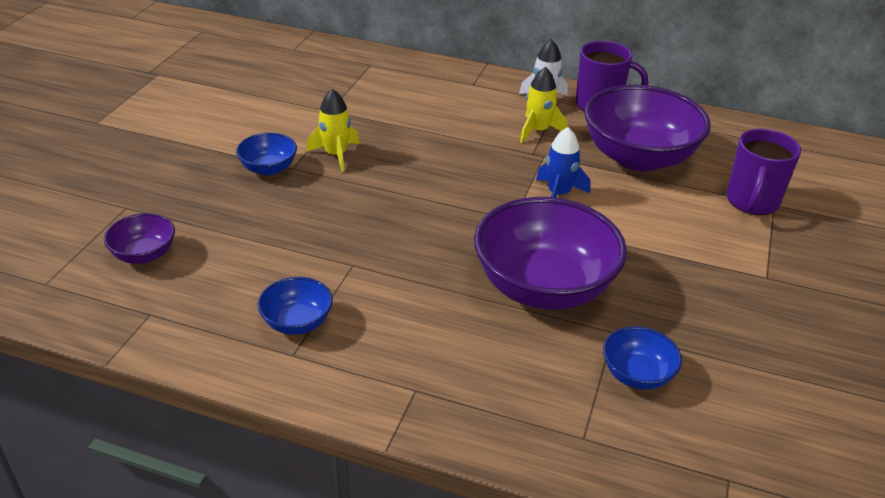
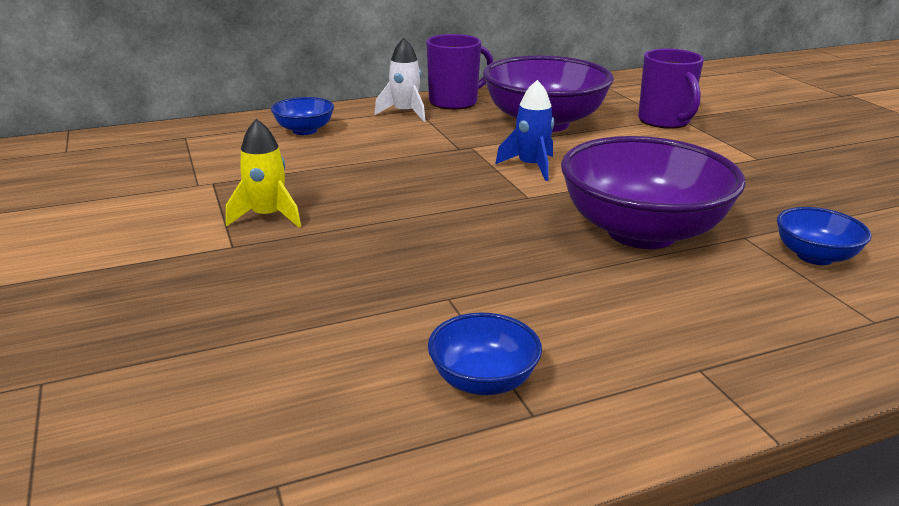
camera: 40 degrees left, 10 degrees down
(144, 254) = (158, 421): purple bowl -> none
(268, 168) = (203, 258): blue bowl -> blue bowl (304, 130)
(538, 131) = (436, 133): yellow rocket -> none

